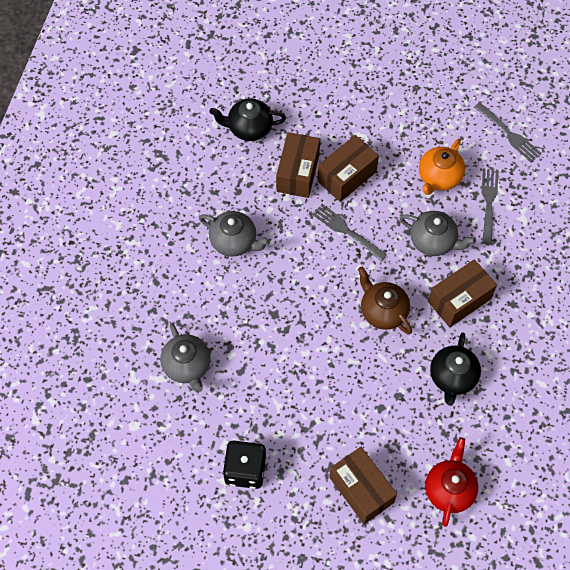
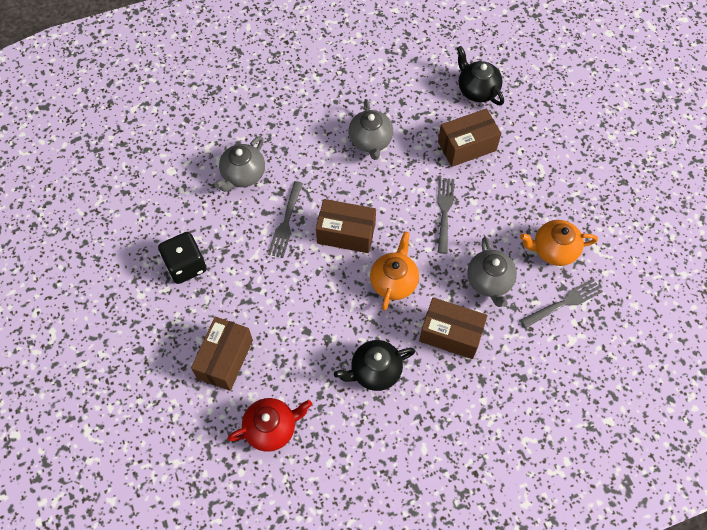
camera: 55 degrees right, 0 degrees up
(347, 176) = (494, 182): brown box -> brown box (346, 233)
(383, 311) = (394, 281): brown teapot -> orange teapot
(509, 134) = (646, 280): grey fork -> grey fork (286, 222)

